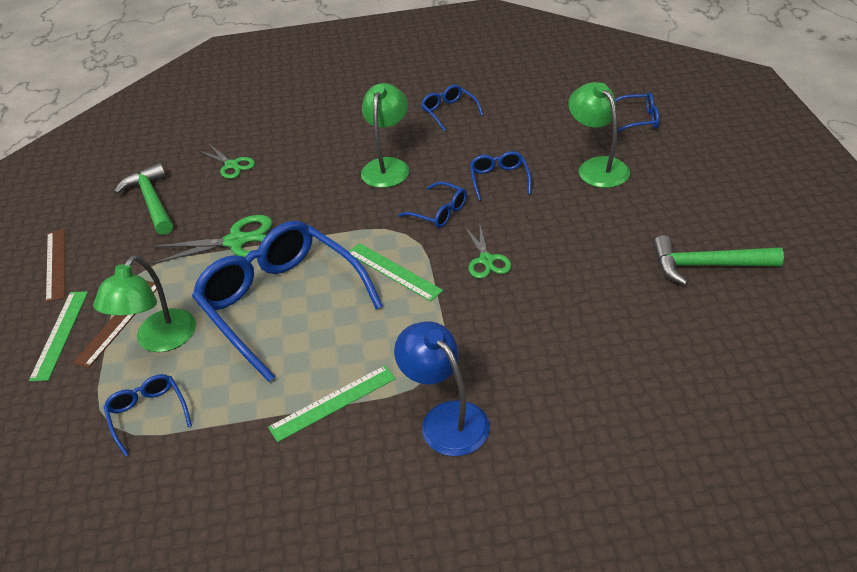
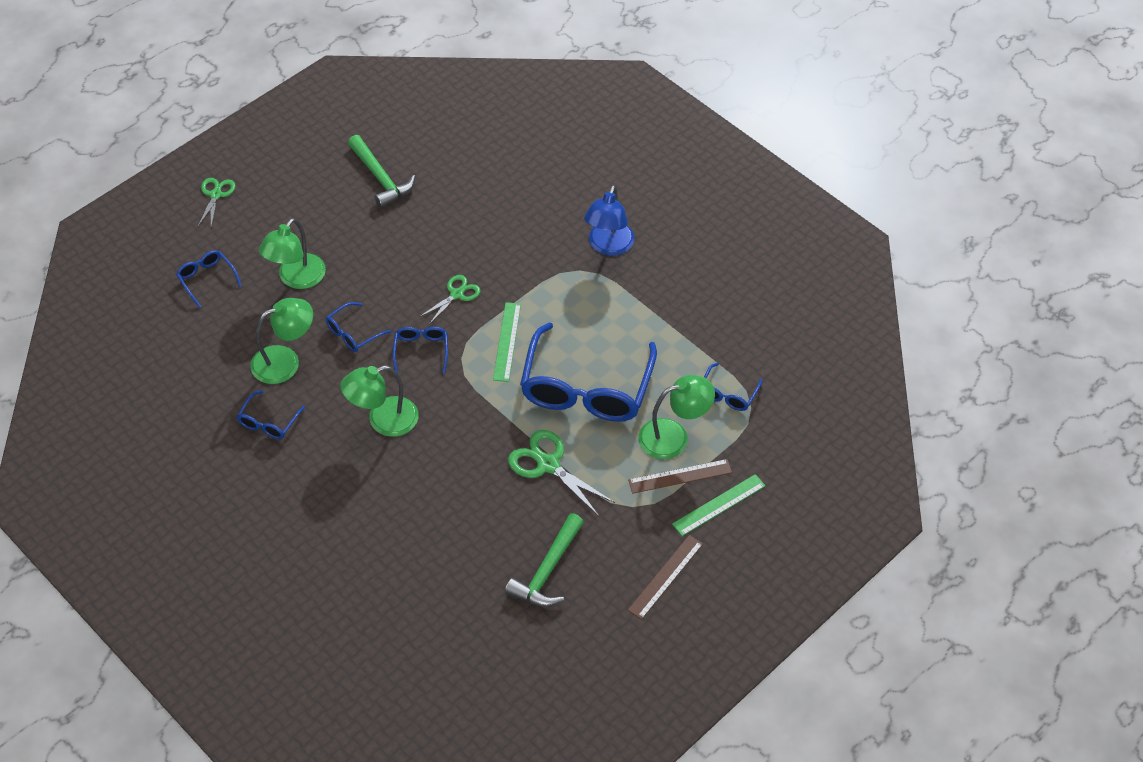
camera: 130 degrees left, 10 degrees up
(232, 165) = (458, 545): green scissors -> green scissors (216, 194)
(333, 403) = (641, 305): green ruler -> none
(503, 135) = (285, 361): none -> green lamp

